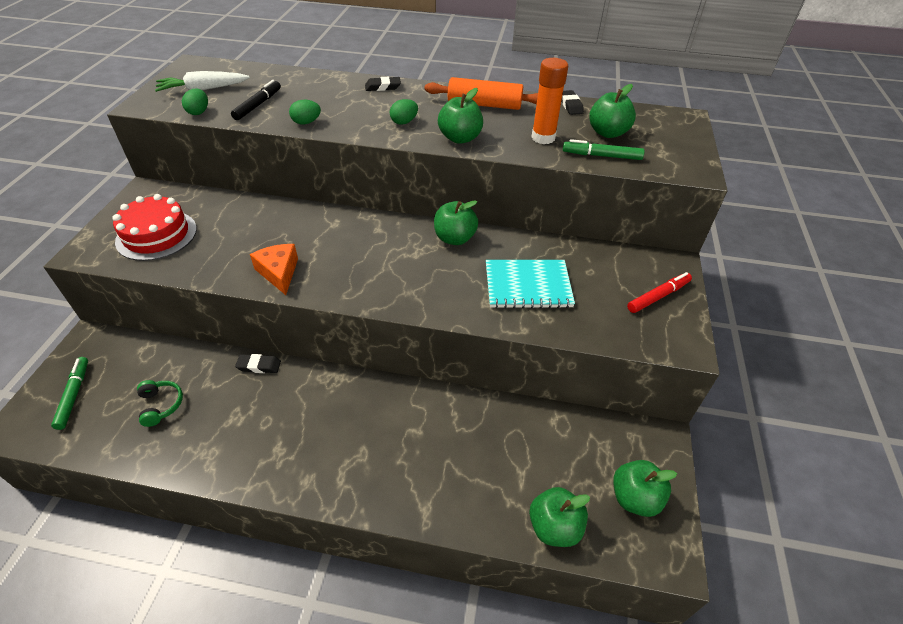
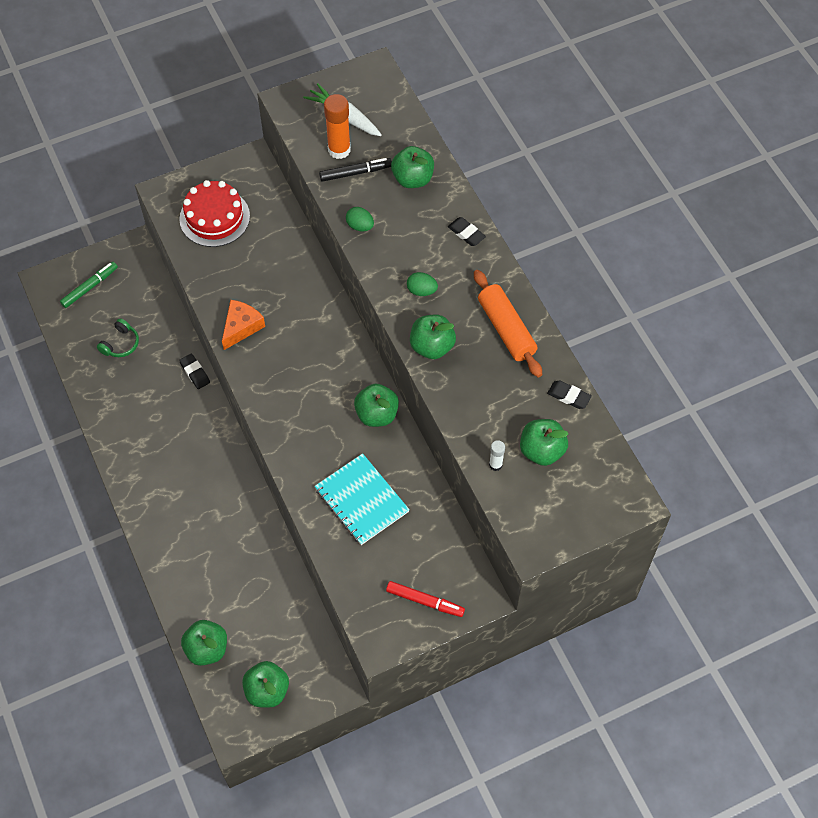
camera: 55 degrees right, 15 degrees up
(199, 112) = (310, 145): green egg -> none
(304, 87) = (412, 179): none -> green apple
(543, 138) = (487, 406): orange glue stick -> orange glue stick (339, 150)
(570, 105) = (569, 396): black eraser -> black eraser turned 75 degrees clockwise
(602, 156) = (495, 465): green marker -> white glue stick

